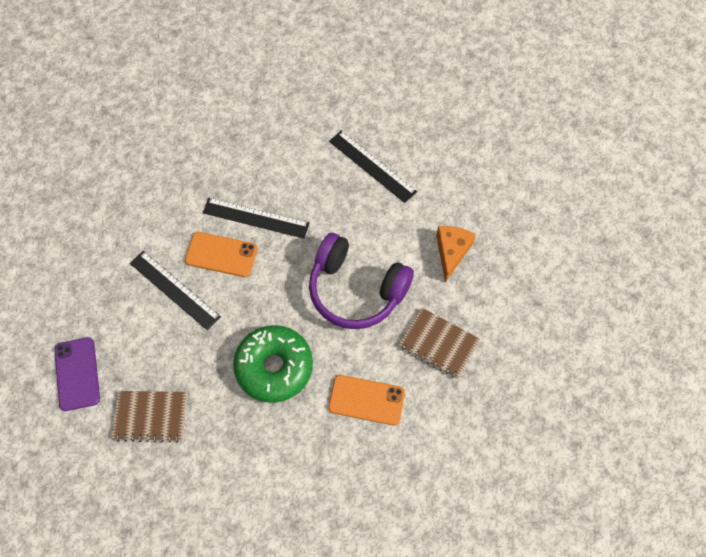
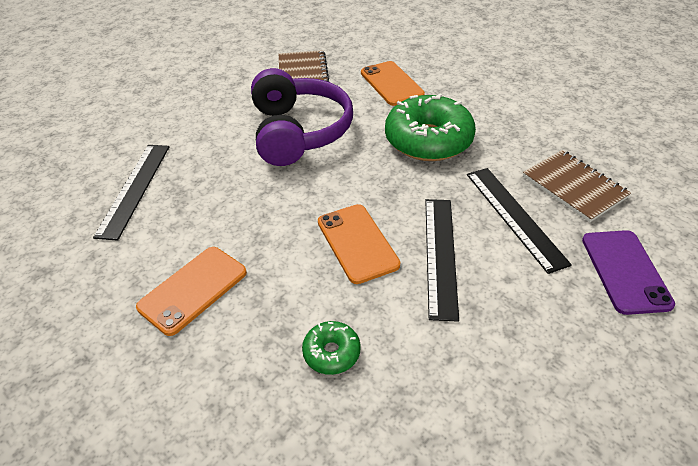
camera: 125 degrees left, 20 degrees down
(77, 374) = (625, 271): purple phone -> purple phone turned 45 degrees counterclockwise
(166, 197) = (331, 352): none -> green donut
(255, 218) = (282, 242): black ruler -> black ruler (515, 216)
(258, 160) = (193, 290): none -> orange phone
(451, 252) = (205, 100): orange cheese -> none

